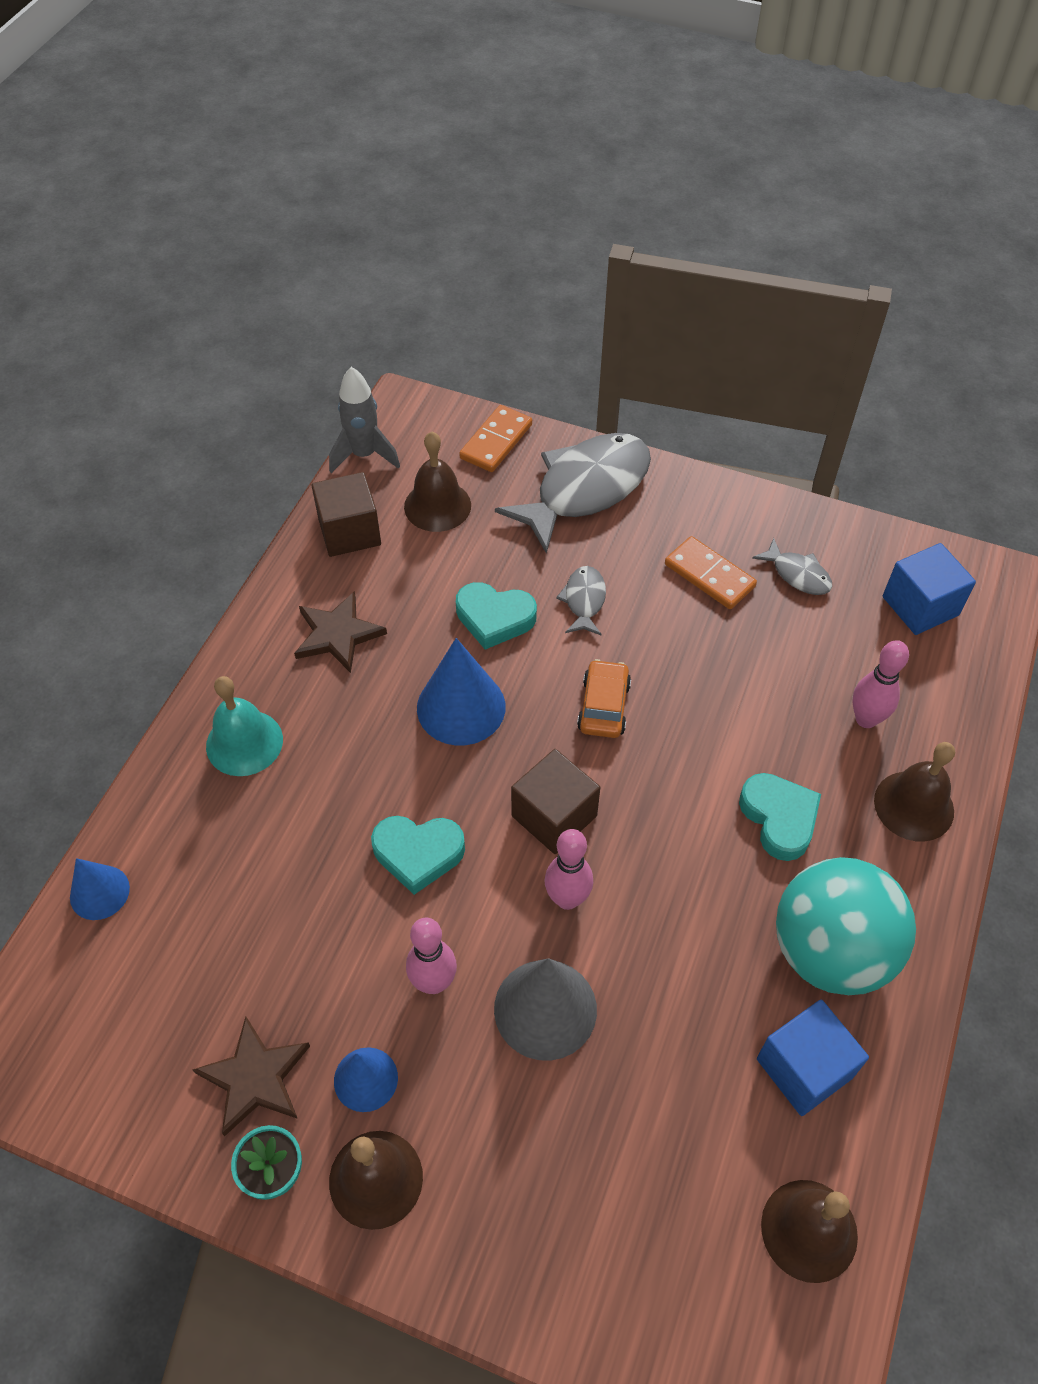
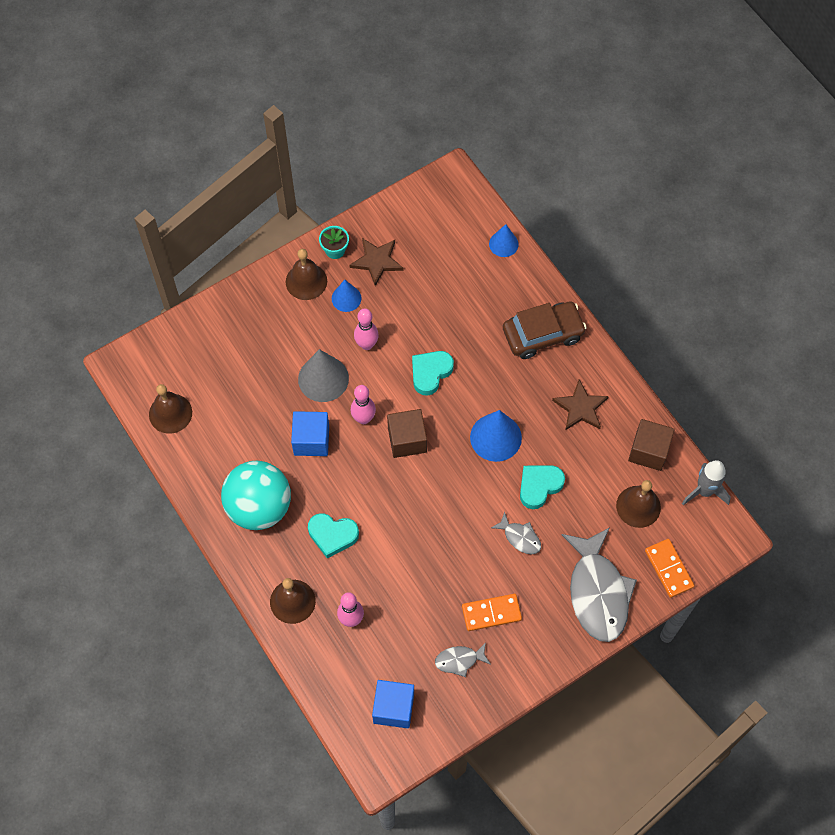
camera: 125 degrees right, 10 degrees up
(244, 742) = (543, 334): turquoise bell -> brown car
(604, 706) = (449, 502): orange car -> none
(804, 1068) = (224, 457): blue cube -> blue cube (311, 440)

